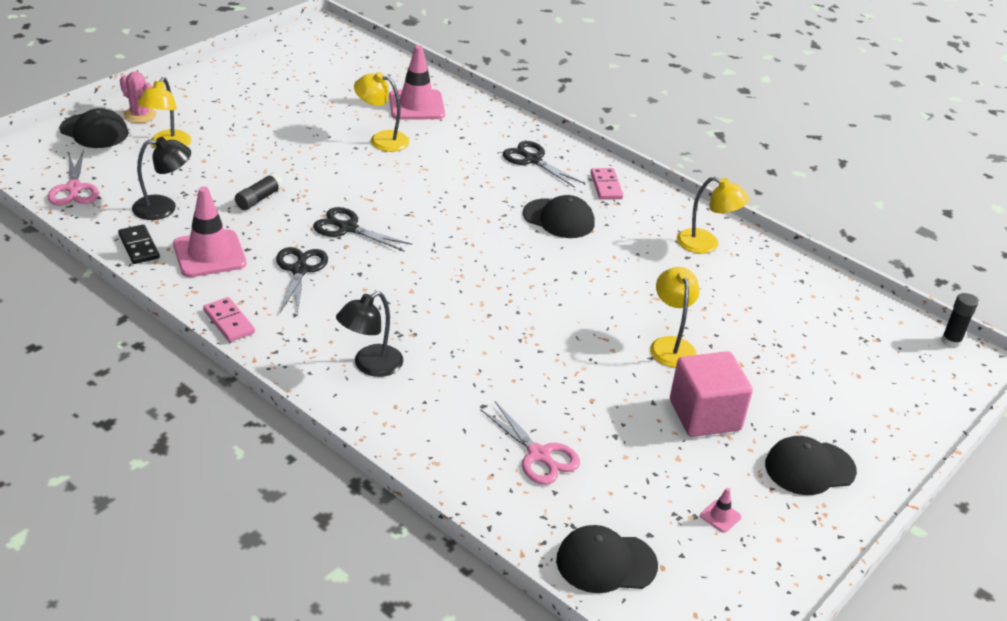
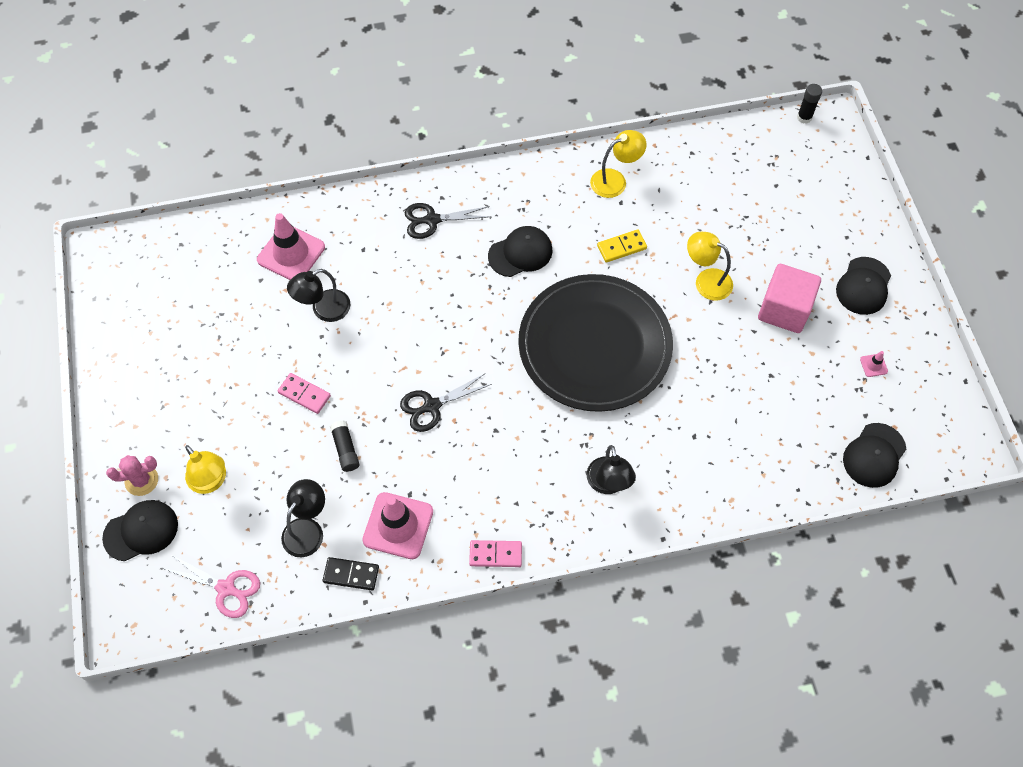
camera: 50 degrees left, 25 degrees up
(300, 270) = (463, 470): black scissors -> none
(381, 139) = (324, 310): yellow lamp -> black lamp
(513, 299) = (594, 346): none -> black plate
(539, 455) = (761, 432): pink scissors -> none
(606, 186) = (501, 194): pink domino -> pink domino (304, 394)
(639, 275) = (621, 247): none -> yellow domino

